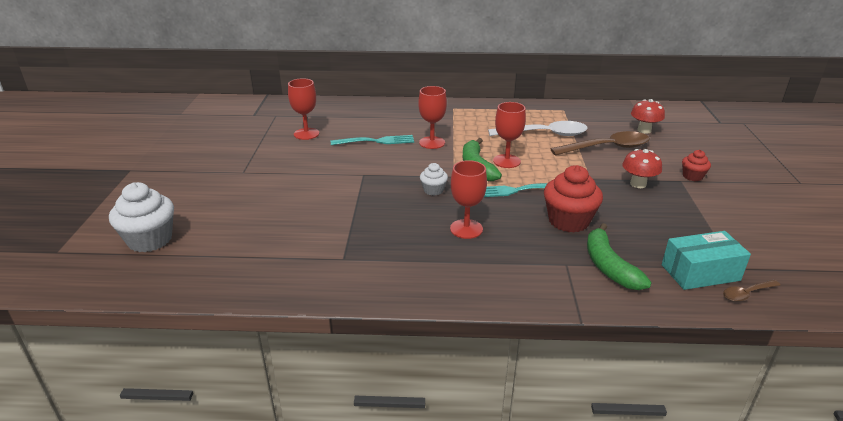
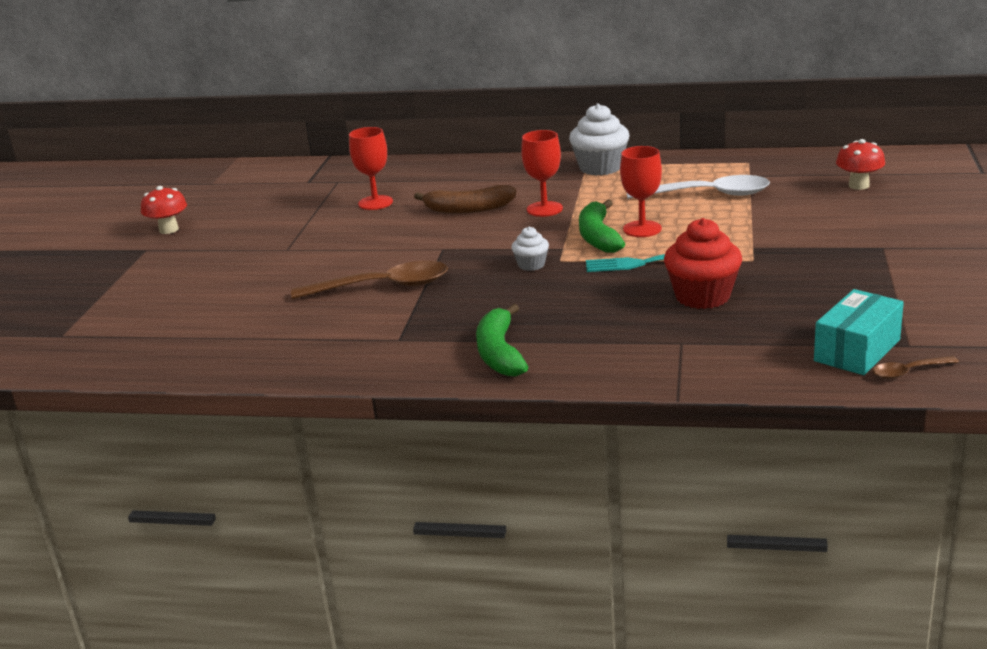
camera: 10 degrees right, 5 degrees down
(150, 240) = (168, 322): white cupcake -> white cupcake (600, 167)
(376, 141) = (468, 209): turquoise fork -> brown banana
(466, 229) = (562, 307): red goblet -> none
(607, 148) = (793, 209): brown spoon -> brown spoon (382, 287)
(609, 266) = (737, 344): green banana -> green banana (499, 353)
(638, 184) = (818, 252): red mushroom -> red mushroom (169, 230)
(692, 176) = (902, 242): red cupcake -> none
(700, 272) = (857, 350): turquoise box -> turquoise box turned 45 degrees counterclockwise

